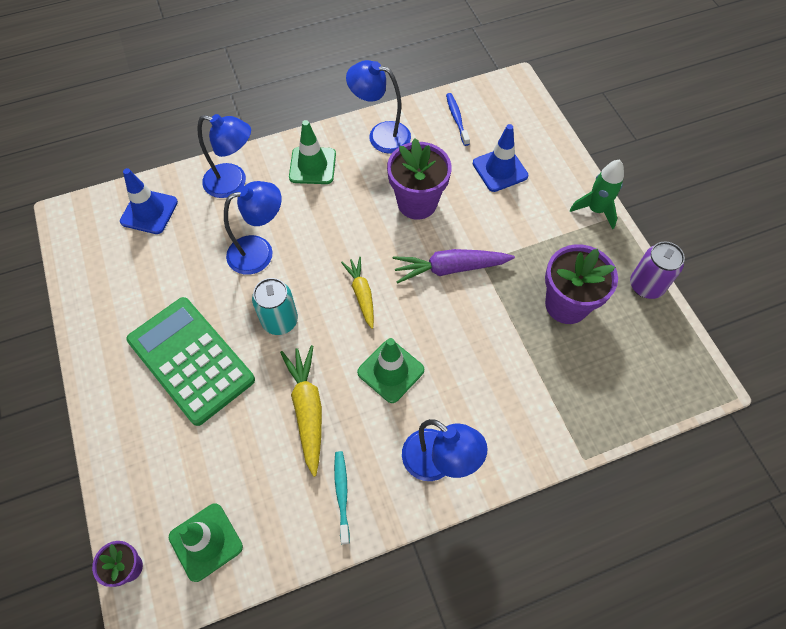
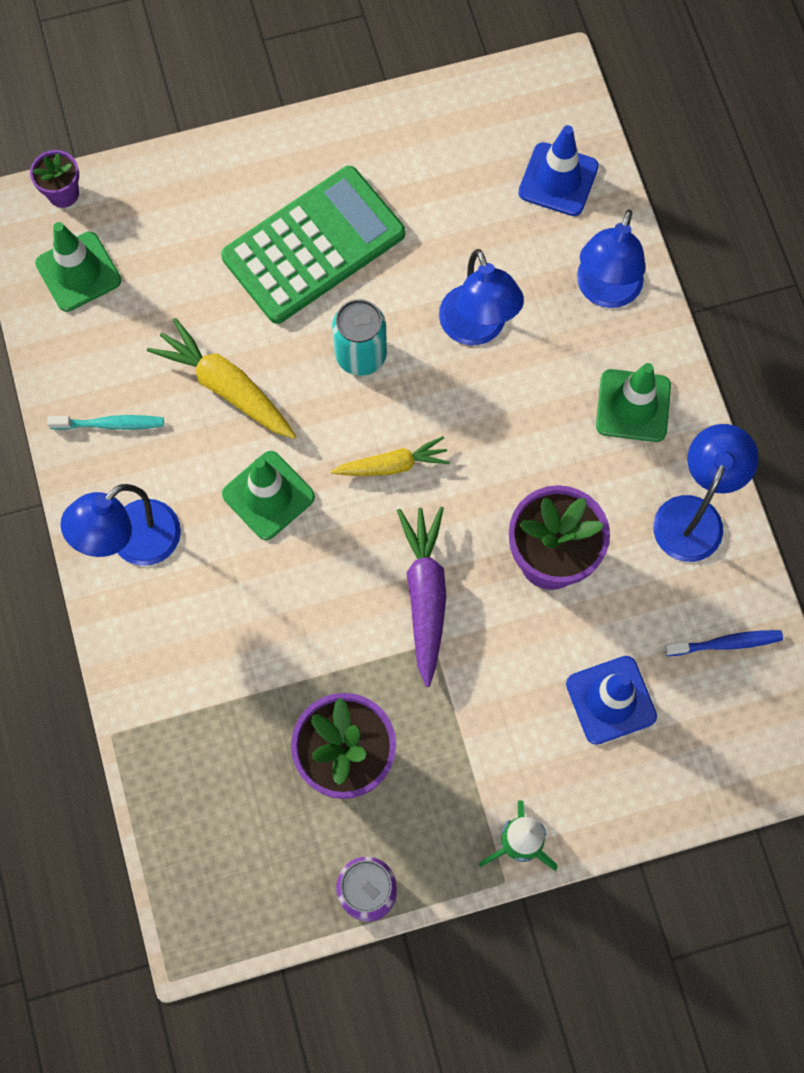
camera: 95 degrees right, 10 degrees up
(307, 410) = (226, 387): yellow carrot -> yellow carrot turned 135 degrees counterclockwise

